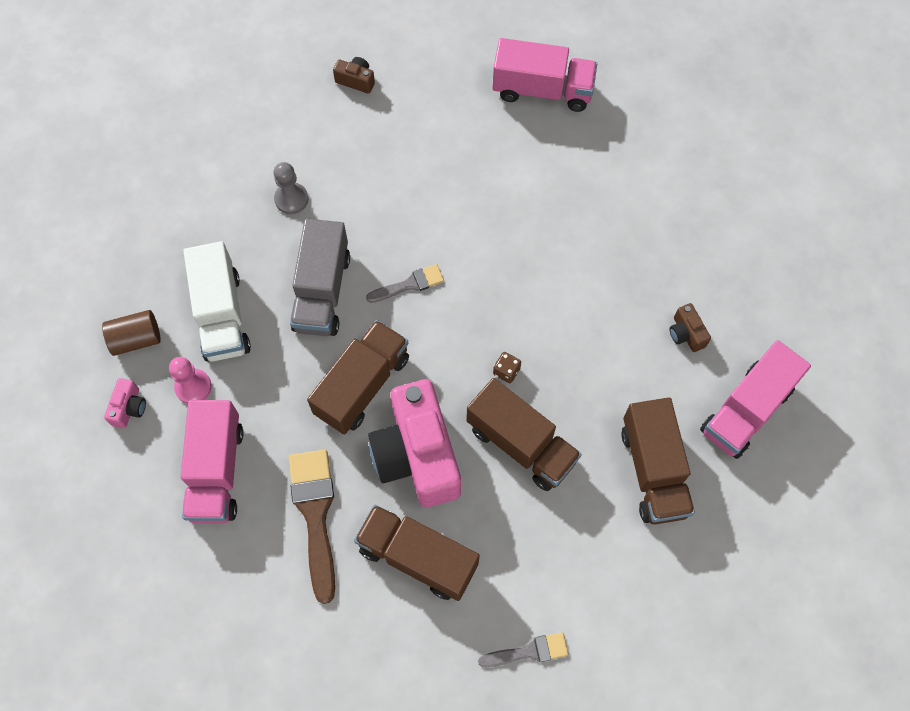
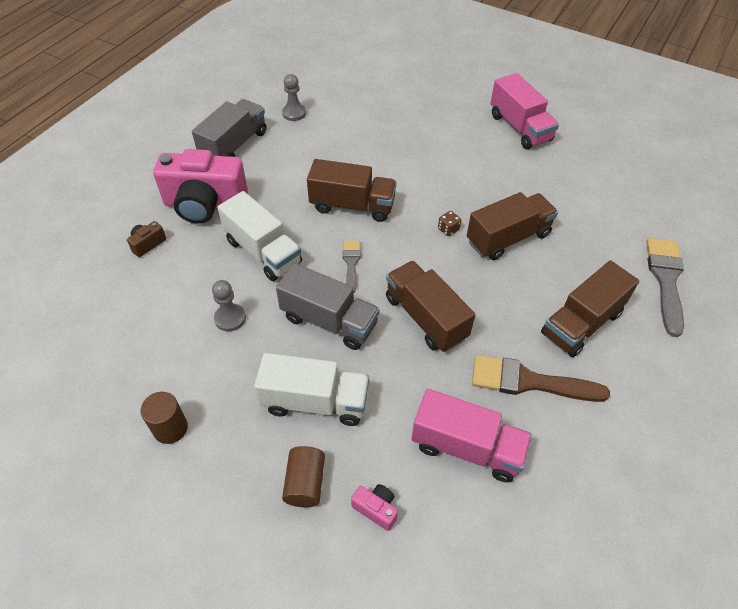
camera: 70 degrees left, 15 degrees down
(155, 206) = (170, 428): none -> brown cylinder
(193, 387) = (377, 445): pink pawn -> none
(390, 191) = (263, 252): none -> white truck
(417, 455) = (497, 300): pink camera -> pink camera (205, 204)
(529, 651) = (666, 280): grey brush -> grey brush, size x1.78
(542, 90) = (234, 145): pink truck -> grey truck
(633, 127) = (294, 113): none -> grey pawn
(653, 470) = (548, 179): brown truck -> brown truck (352, 205)
(686, 334) = (457, 136): brown camera -> none

